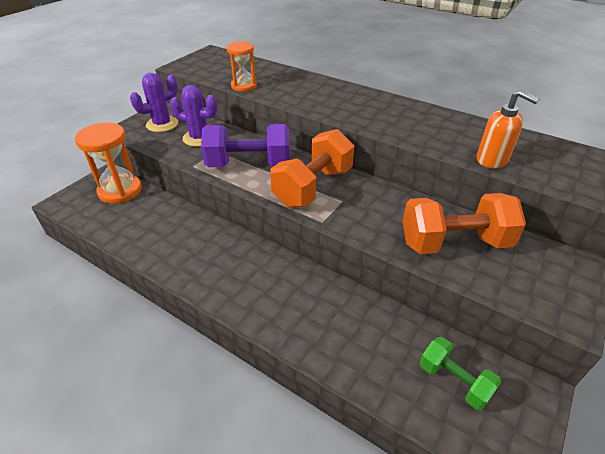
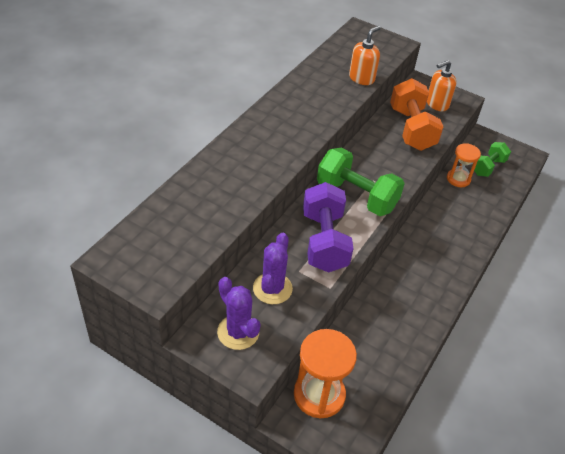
camera: 95 degrees left, 5 degrees up
(244, 86) = (227, 219): orange hourglass -> orange hourglass (458, 179)
(313, 187) = (356, 196): orange dumbbell -> green dumbbell
(533, 279) = (437, 104): none -> orange soap dispenser

